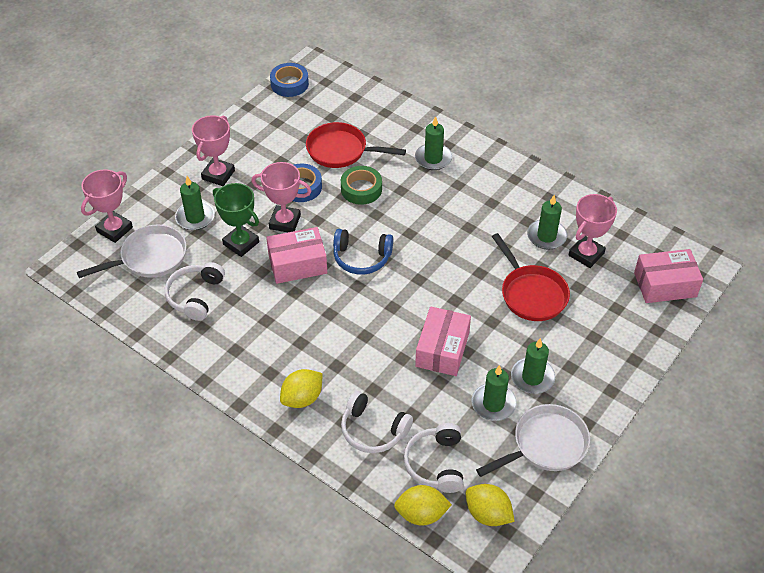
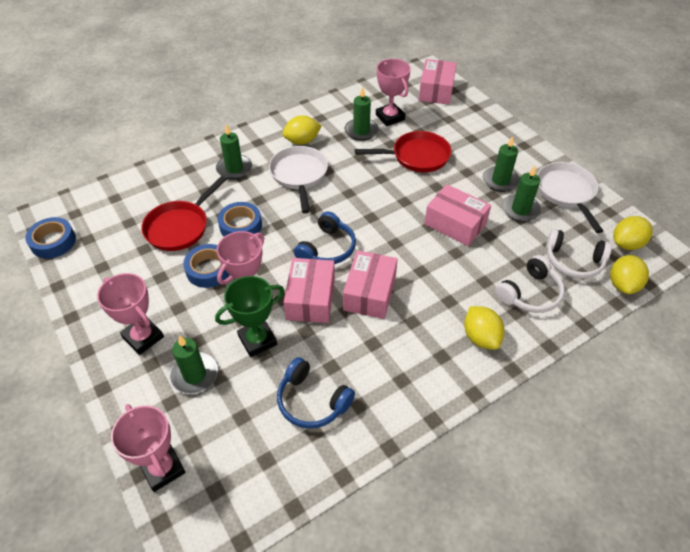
camera: 70 degrees left, 0 degrees up
(150, 258) = (231, 437): white pan -> white pan (299, 175)
(195, 296) = (312, 401): white headphones -> blue headphones
(321, 303) = (370, 293): none -> pink box
(361, 189) = (241, 226): green tape -> blue tape
(502, 194) = (302, 141): none -> yellow lemon

